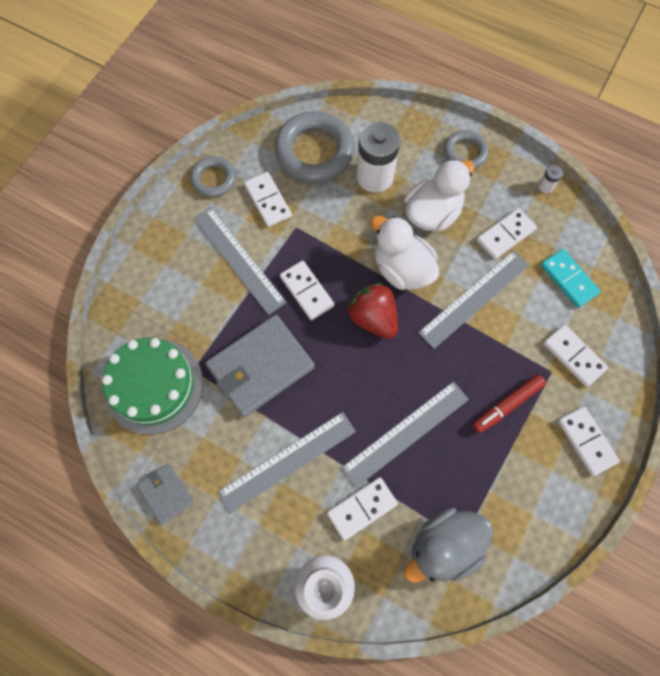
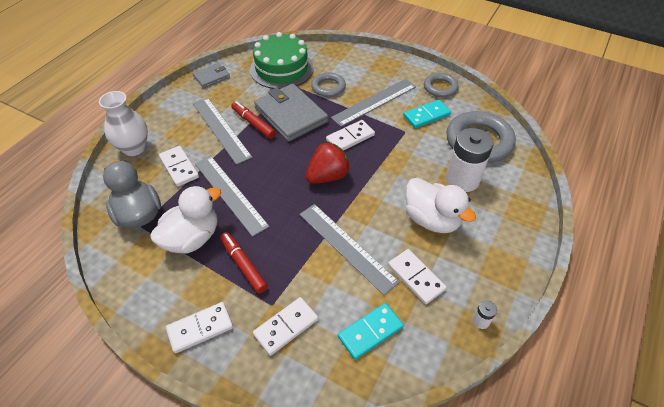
camera: 90 degrees right, 20 degrees down
(268, 201) = (426, 115): white domino -> turquoise domino
(277, 416) = (253, 123): none -> red marker
(402, 269) = (373, 195): white duck -> white duck (192, 238)
(465, 153) = (505, 249): grey ring -> grey ring (328, 87)

